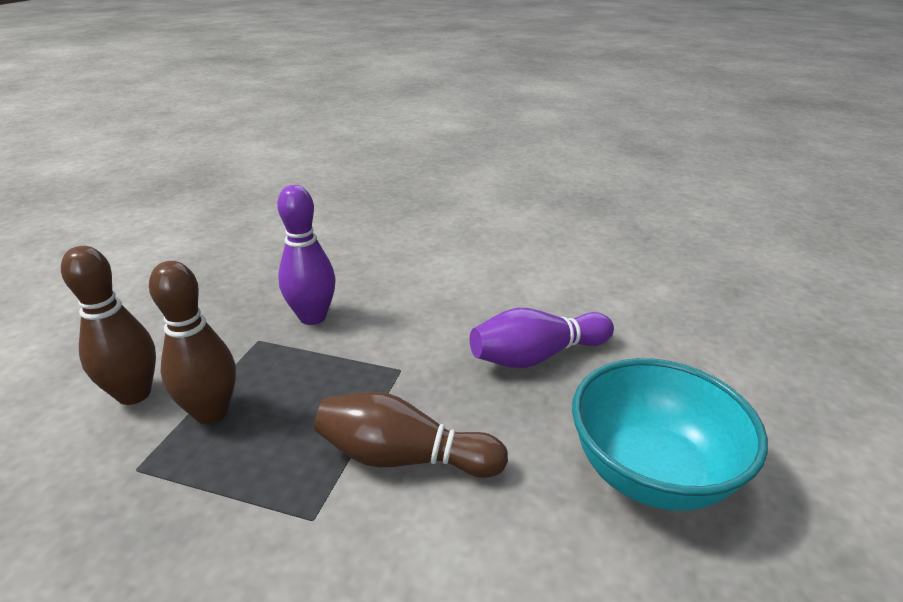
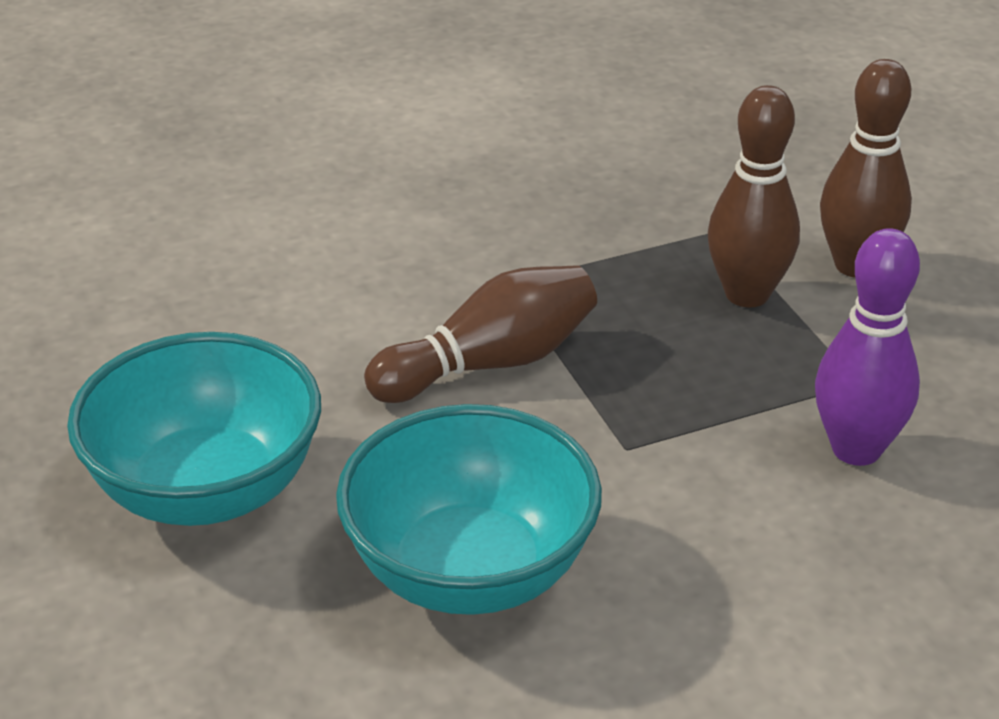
camera: 140 degrees right, 5 degrees up
(536, 356) = (470, 572): purple bowling pin -> turquoise bowl

